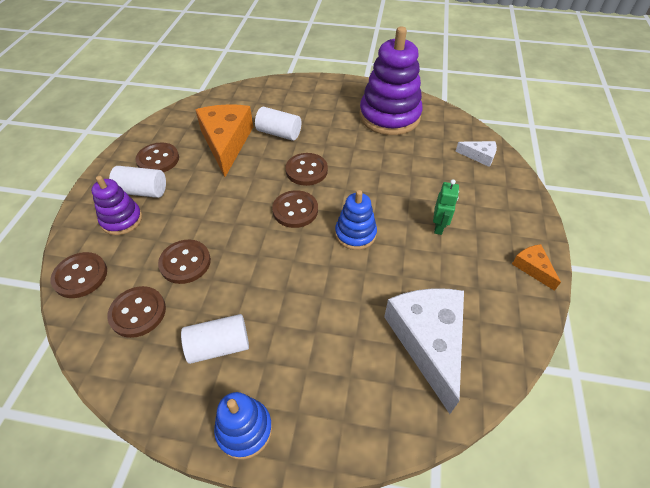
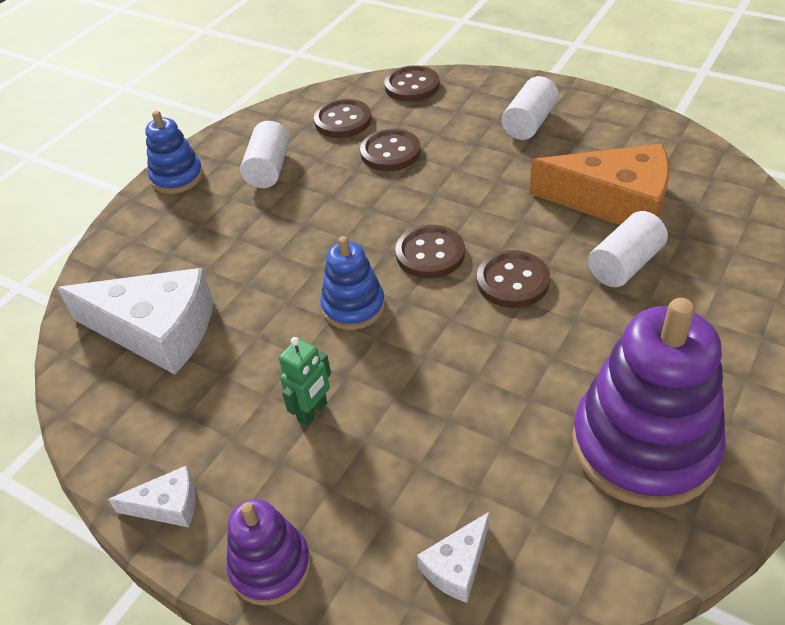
camera: 115 degrees right, 5 degrees down
(122, 220) = (483, 109): purple stacking toy -> purple stacking toy (270, 566)
(158, 159) = (592, 136): brown button -> none
(439, 227) = (313, 412): green robot -> green robot turned 90 degrees counterclockwise
(532, 268) = (167, 505): orange cheese -> white cheese

